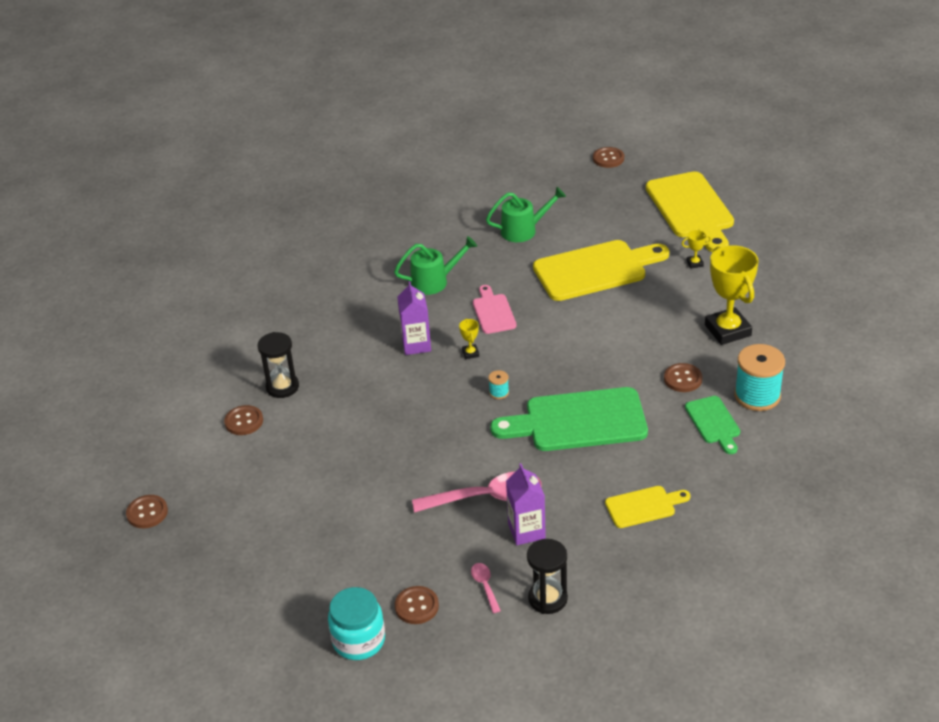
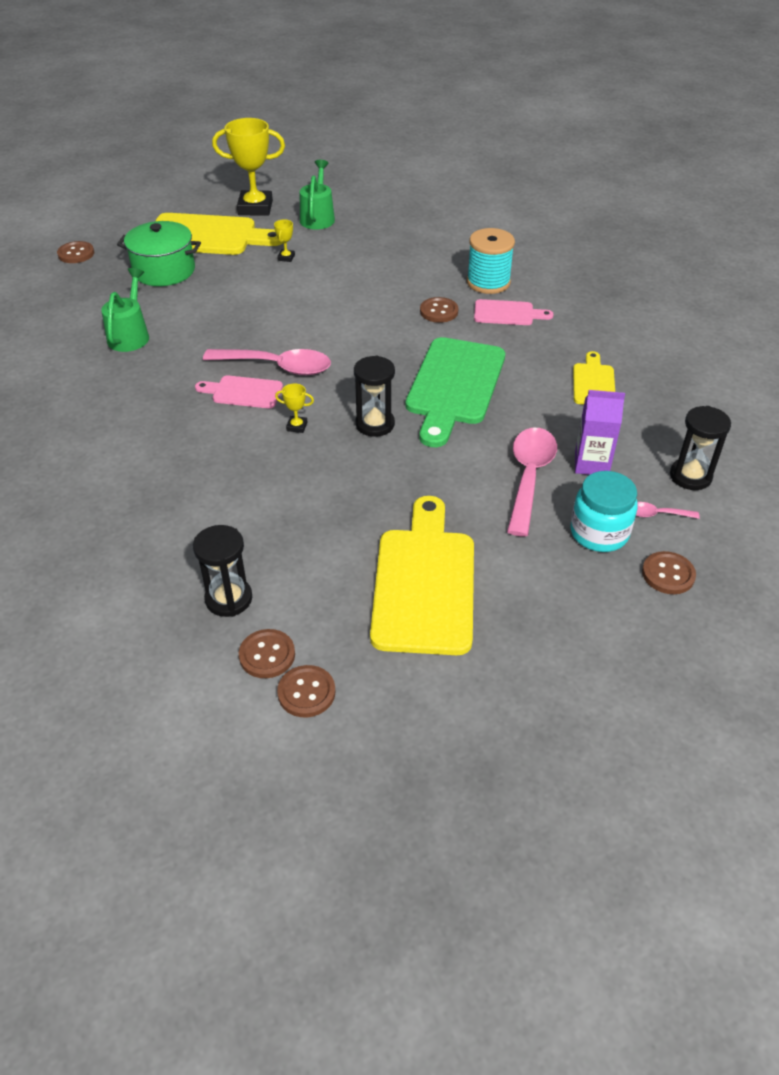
camera: 70 degrees left, 5 degrees up
(147, 513) = (383, 813): brown button -> brown button (306, 692)
(359, 640) = (704, 637): turquoise jar -> turquoise jar (599, 533)
(416, 345) = (248, 462): purple carton -> none
(435, 281) = (151, 418): green watering can -> green watering can (318, 217)
(499, 392) = (375, 424): turquoise spool -> black hourglass
(536, 317) = (277, 367): none -> pink spoon
(595, 270) = (240, 311): yellow cutting board -> yellow cutting board (424, 583)
(621, 209) = (164, 271): none -> green pot
(713, 422) = (507, 313): green cutting board -> pink cutting board
(727, 330) = (392, 270): yellow trophy -> yellow trophy (255, 208)

